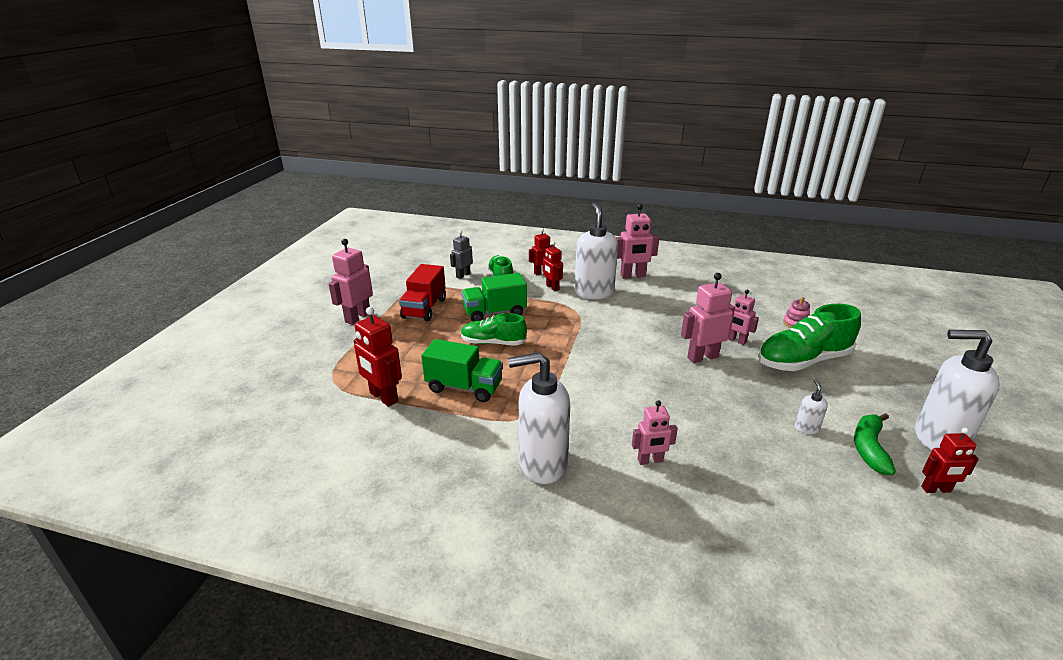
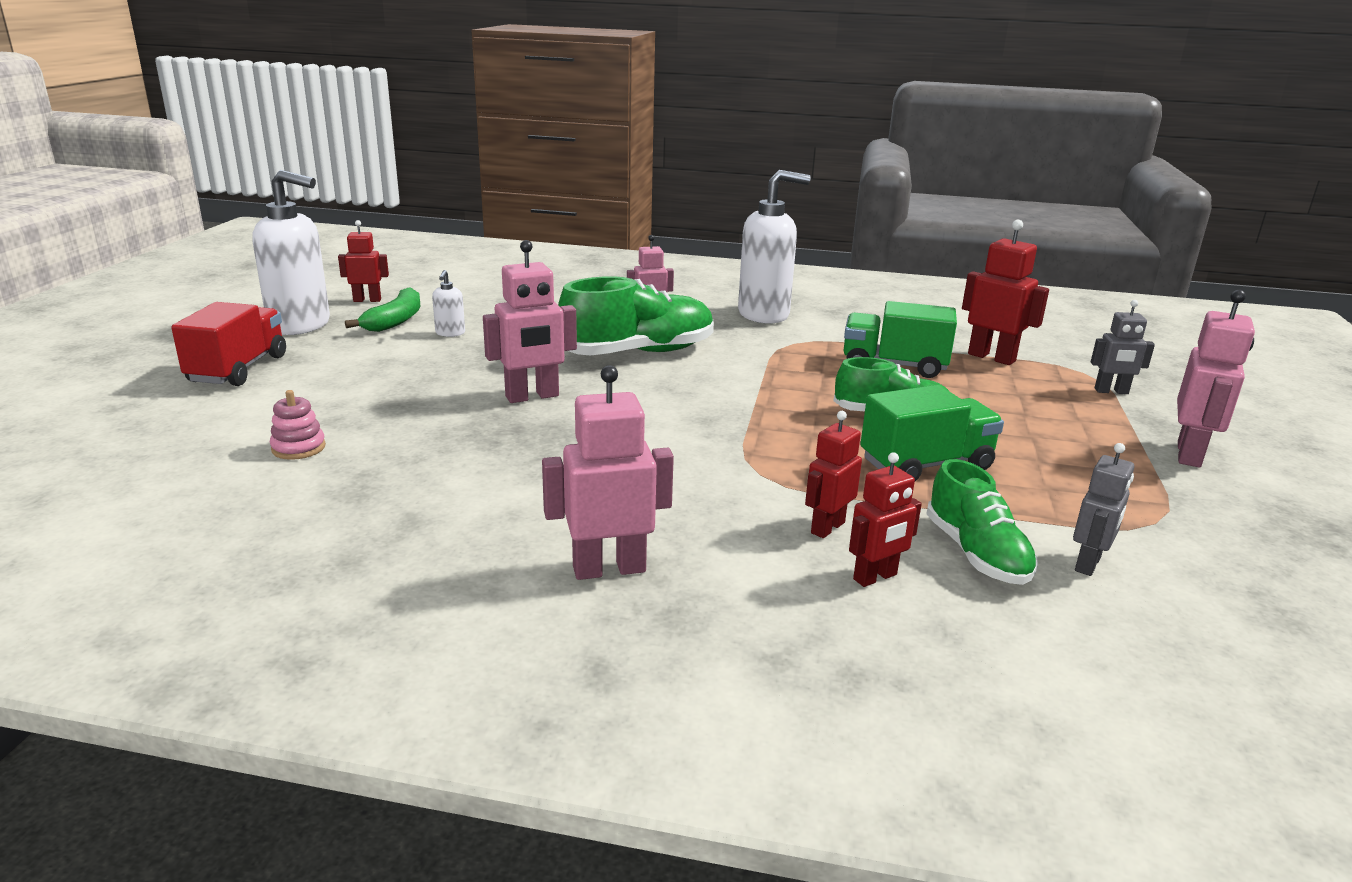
camera: 175 degrees right, 5 degrees down
(338, 361) = (1111, 391): none -> grey robot
(424, 308) = (1081, 473): red truck -> red truck (238, 369)
(552, 287) = (827, 527): red robot -> red robot turned 105 degrees counterclockwise
(594, 292) = (719, 514): white soap dispenser -> none
(736, 340) = (452, 419): pink robot -> none
(803, 361) = (365, 392): green shoe -> green shoe (638, 353)

